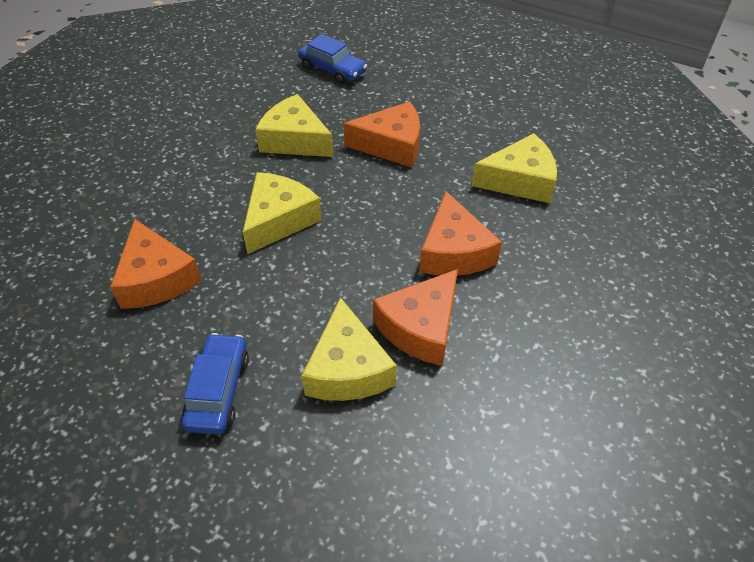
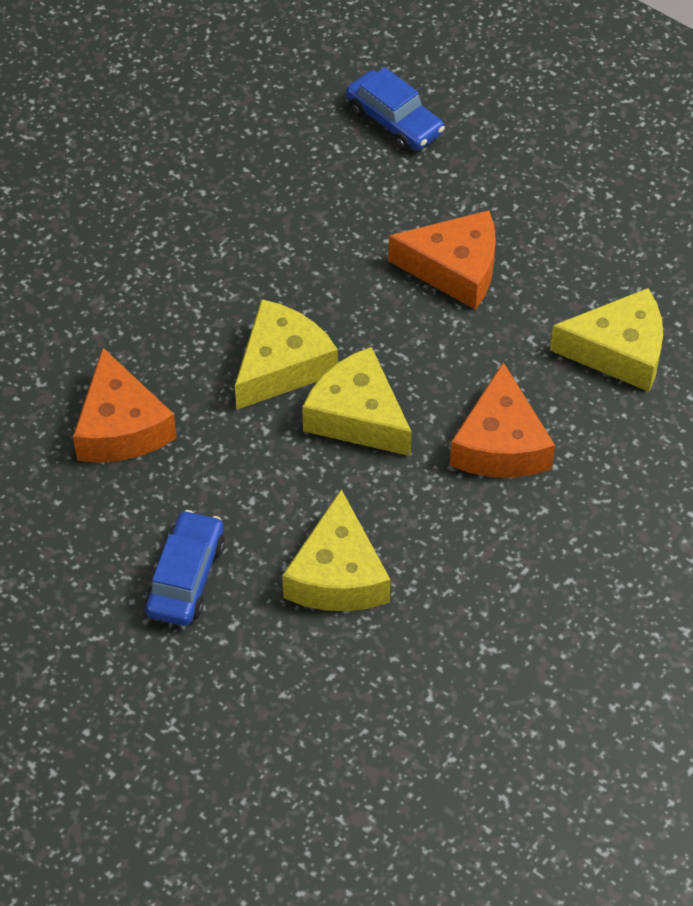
camera: 10 degrees right, 5 degrees up
(294, 140) = (320, 242): yellow cheese -> yellow cheese (357, 416)
(421, 327) = (434, 538): orange cheese -> none

